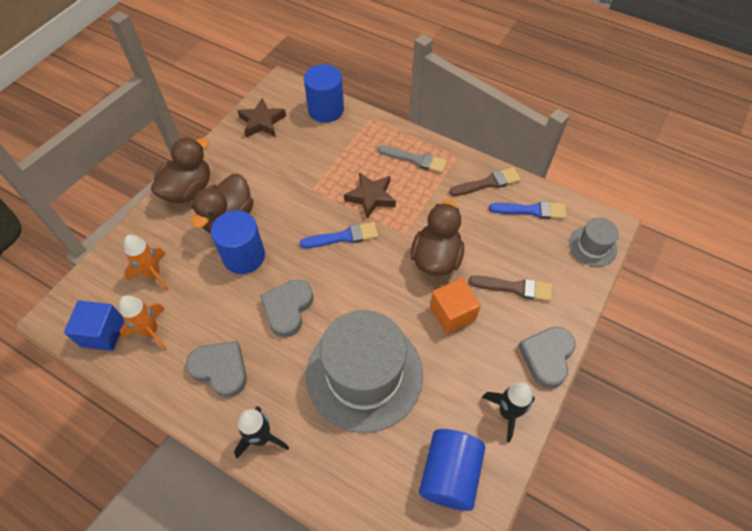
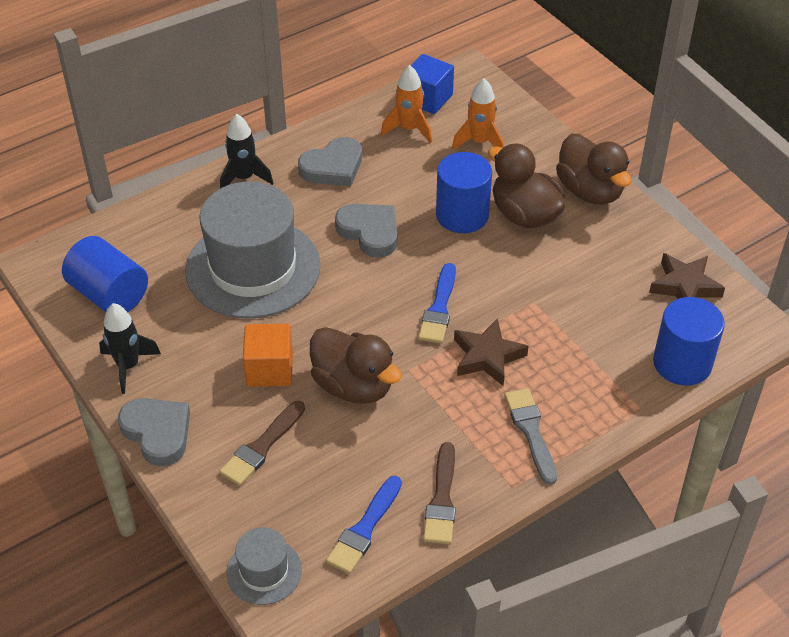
camera: 115 degrees right, 10 degrees down
(415, 159) = (531, 431): grey brush -> grey brush turned 120 degrees clockwise

